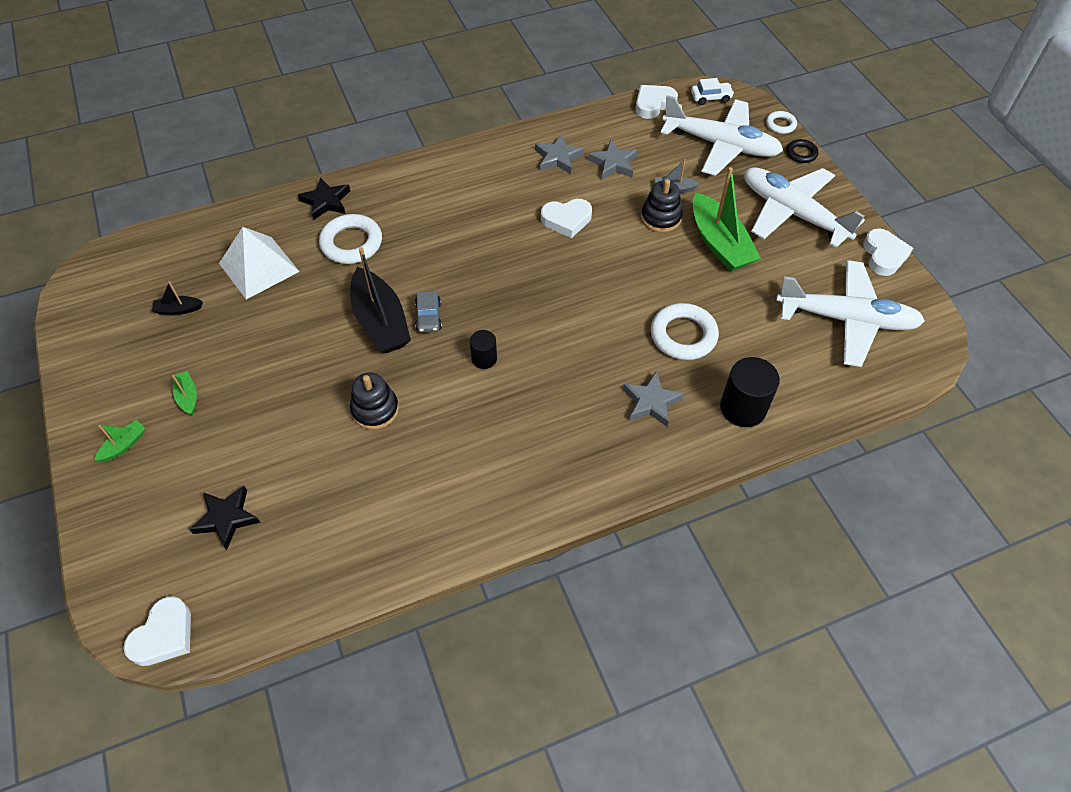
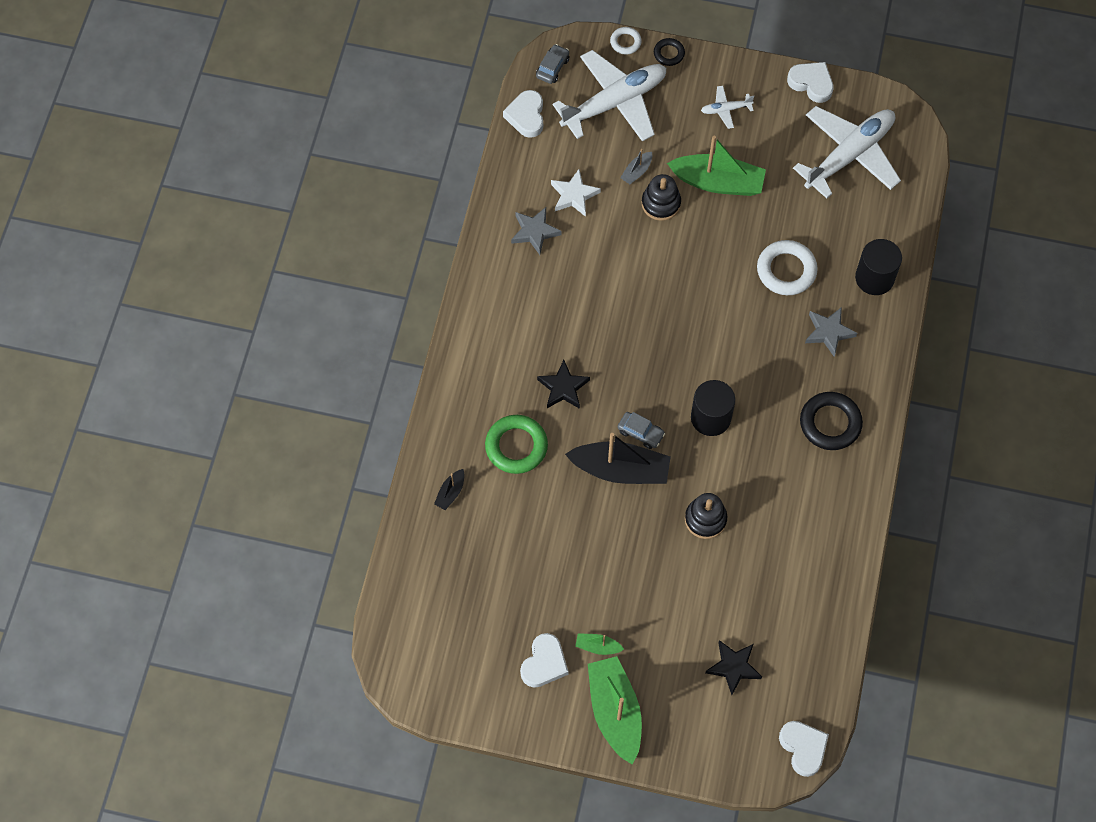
camera: 55 degrees left, 10 degrees up
(124, 445) = (615, 712): green boat -> green boat, size x2.22
(178, 310) = (496, 615): black boat -> black boat (450, 492)
(259, 267) = (491, 531): white pyramid -> none
(326, 201) = (449, 441): black star -> black star (563, 388)
(351, 243) = (516, 446): white ring -> green ring
(484, 358) = (710, 418): black cylinder -> black cylinder, size x1.74
(555, 456) = (830, 423): none -> black ring
(566, 220) = (611, 272): white heart -> white heart (544, 663)
(613, 163) = (574, 195): grey star -> white star
(711, 97) = (552, 68): white car -> grey car
(792, 213) = (725, 109): white plane -> white plane, size x0.43

